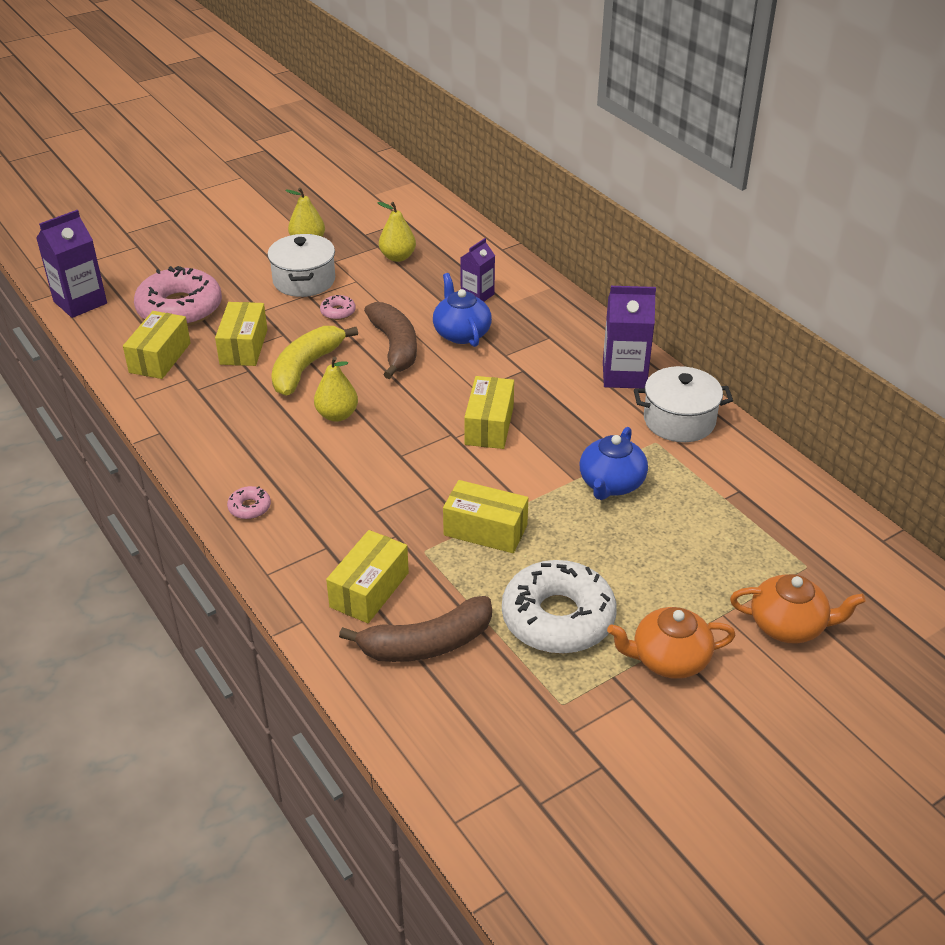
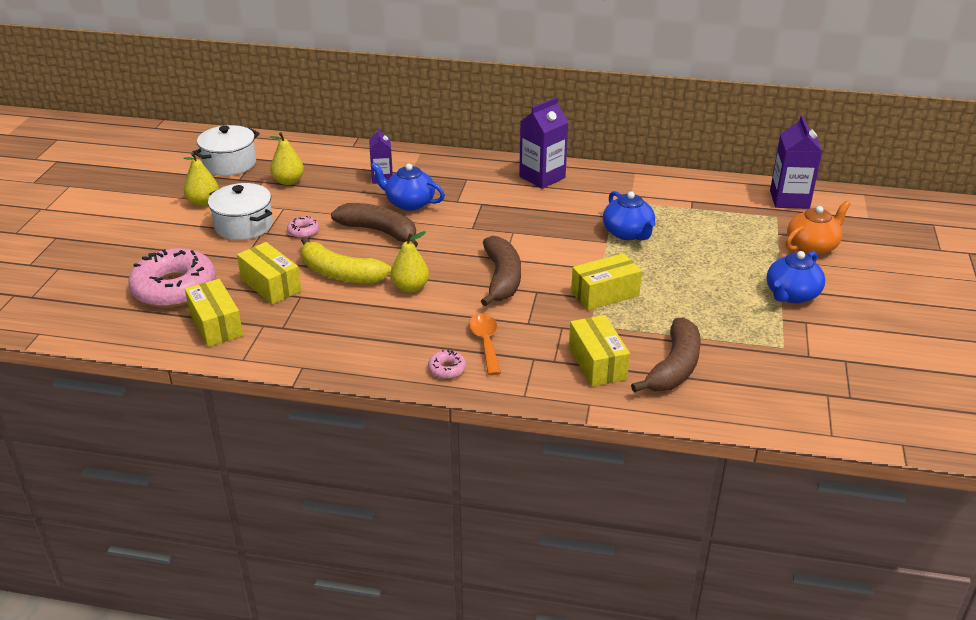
camera: 45 degrees left, 5 degrees down
(80, 302) = (76, 327): purple carton -> purple carton (789, 199)
(306, 368) = (340, 273): yellow banana -> yellow banana turned 45 degrees counterclockwise
(314, 505) = (485, 342): none -> orange spoon
(421, 455) = (501, 279): none -> brown banana
(489, 425) = (513, 241): yellow box -> none
(558, 618) = (713, 311): white donut -> none
(668, 659) = (791, 295): orange teapot -> blue teapot
(679, 420) = (608, 184): white pot -> white pot (230, 164)

